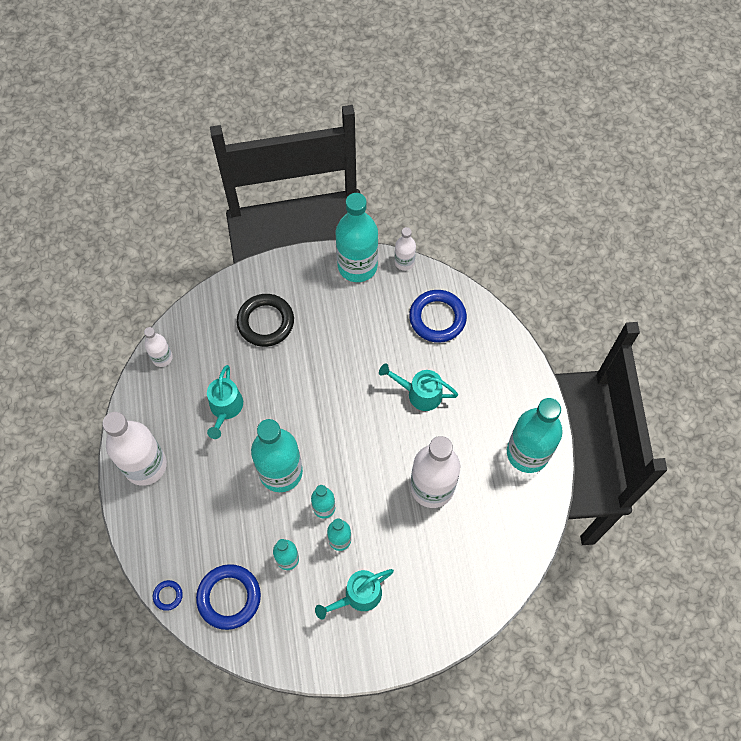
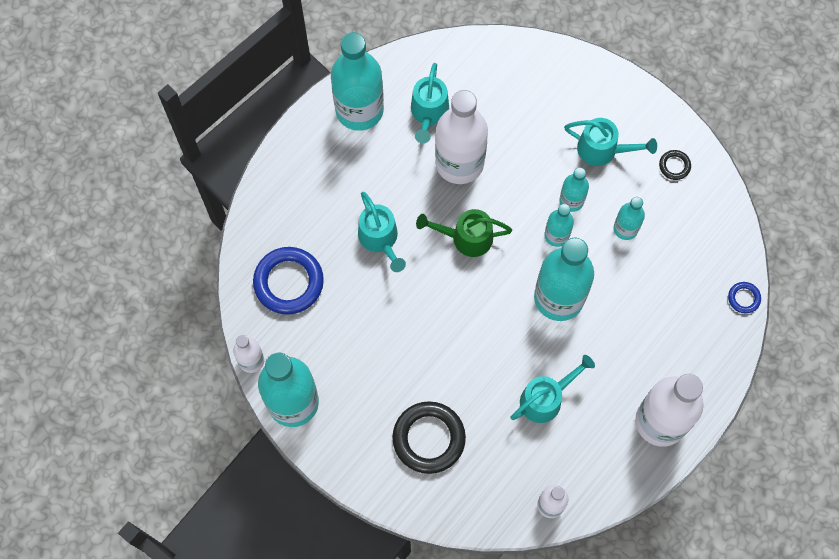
camera: 130 degrees left, 5 degrees up
(229, 597) = (698, 248): blue ring -> none
(302, 637) = (674, 166): none -> black ring
(374, 447) = (465, 238): none -> green watering can
(487, 497) = (429, 114): none -> turquoise watering can

